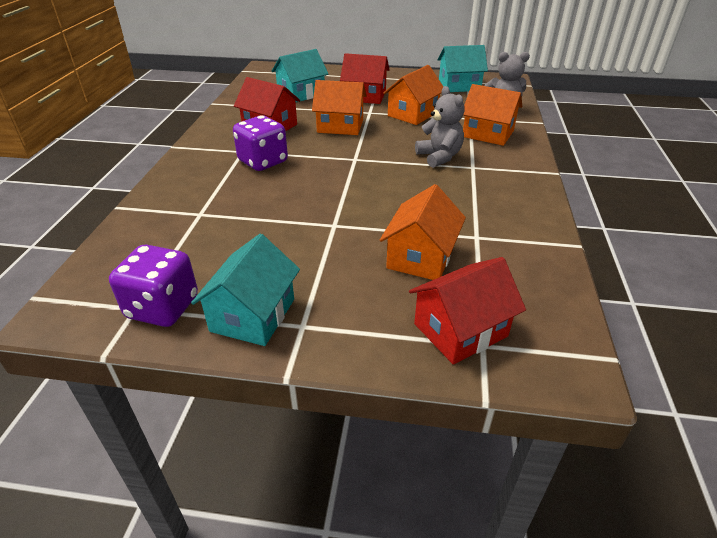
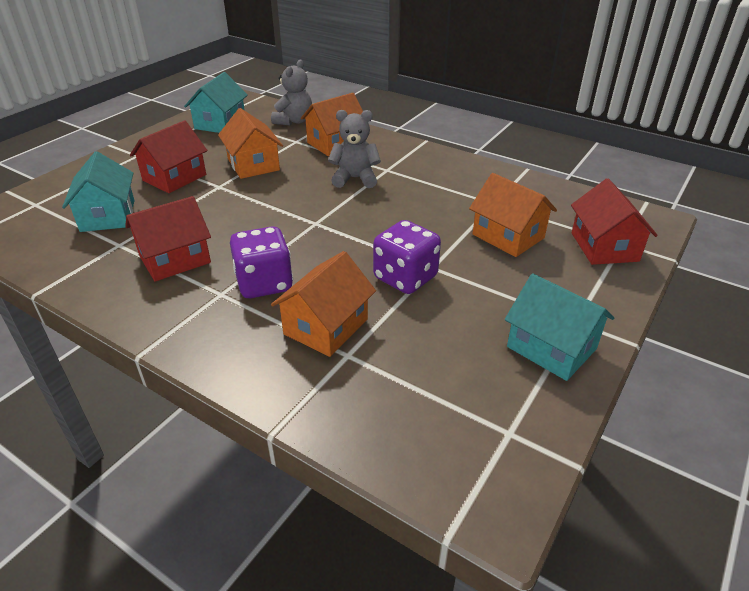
camera: 65 degrees left, 0 degrees up
(163, 307) = (517, 410): purple dice -> purple dice (405, 278)
(340, 126) = (231, 212): orange house -> orange house (326, 326)

